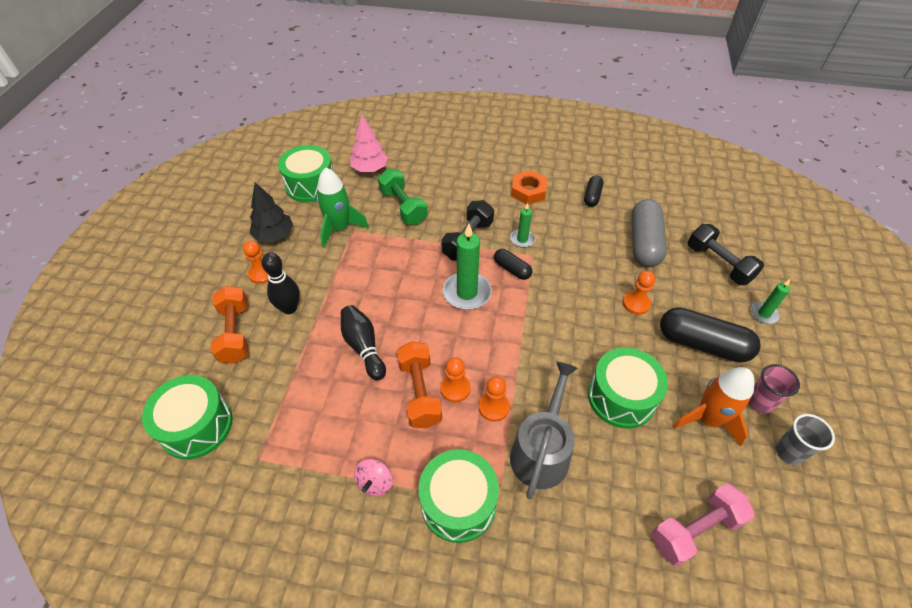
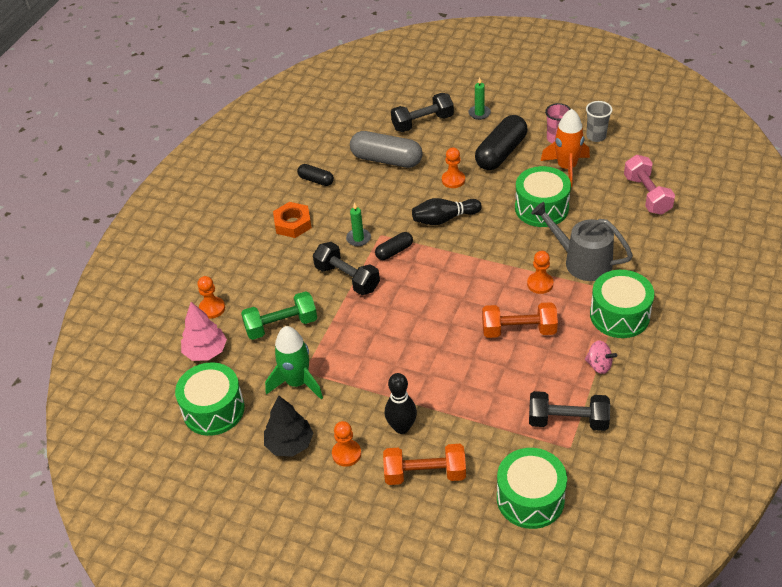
camera: 75 degrees left, 5 degrees down
(294, 454) = (568, 421): none -> black dumbbell
(363, 347) = (463, 367): black bowling pin -> black bowling pin (444, 219)
(455, 388) = (518, 306): orange pawn -> orange pawn (212, 308)
(467, 293) = (415, 287): green candle -> none

